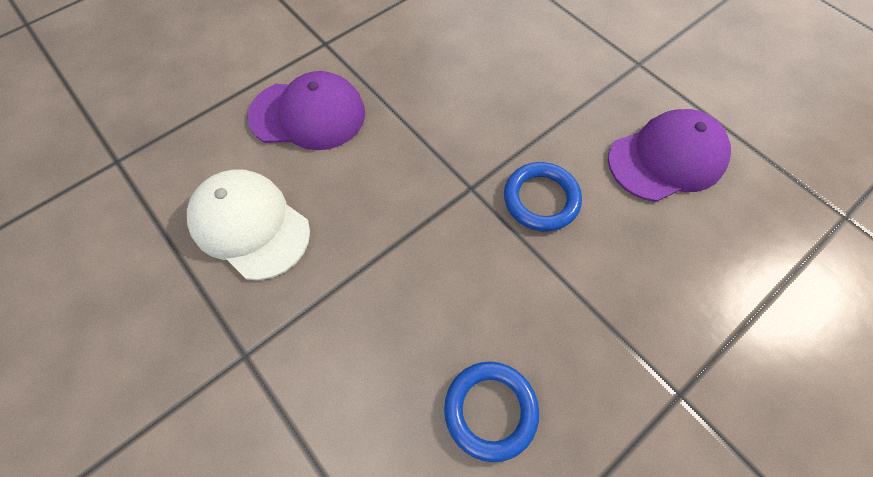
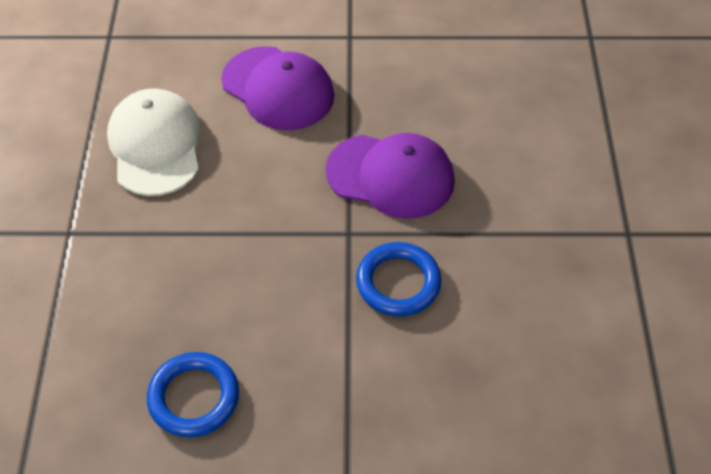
camera: 40 degrees right, 10 degrees down
(667, 158) = (554, 331): purple cap -> purple cap (391, 176)

